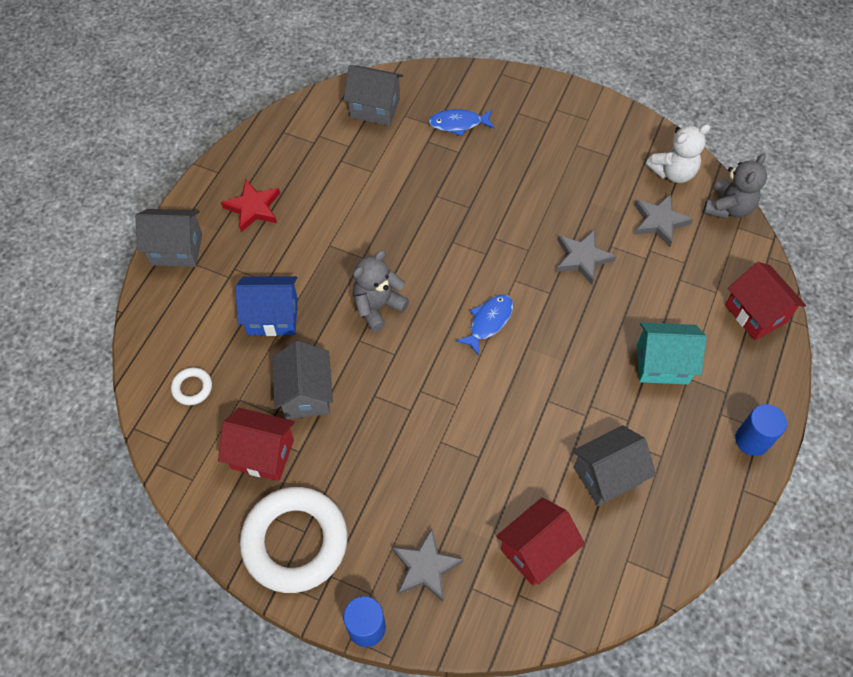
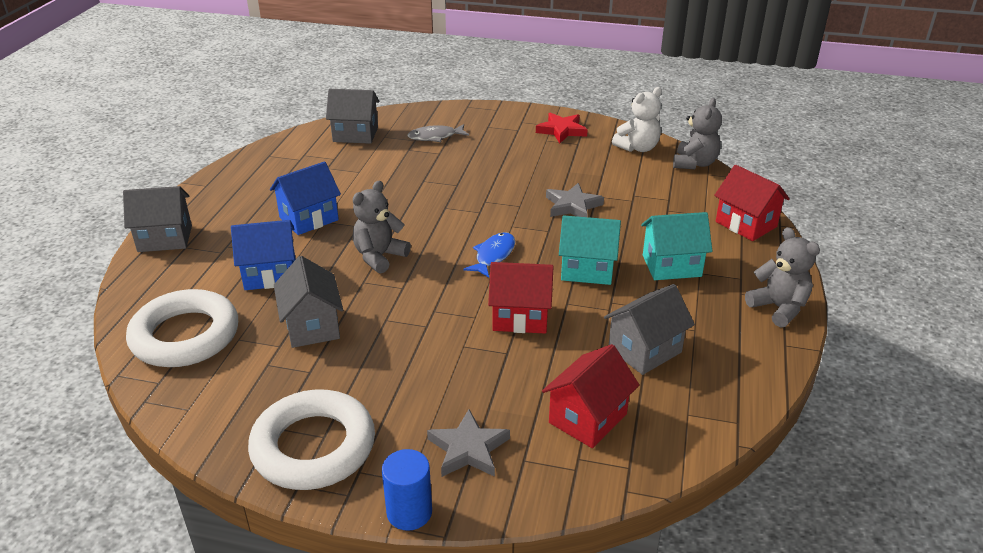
camera: 10 degrees left, 25 degrees down
(192, 388) = (185, 336): white ring -> white ring, size x2.39
(253, 208) = (243, 204): red star -> red star (561, 130)
(262, 454) = (268, 378): red house -> red house (520, 317)
(315, 240) = (309, 219): none -> blue house
(458, 124) = (435, 137): blue fish -> grey fish
(577, 356) = (587, 270): none -> turquoise house
(659, 221) = (636, 177): grey star -> none
(752, 440) = (778, 308): blue cylinder -> grey teddy bear

